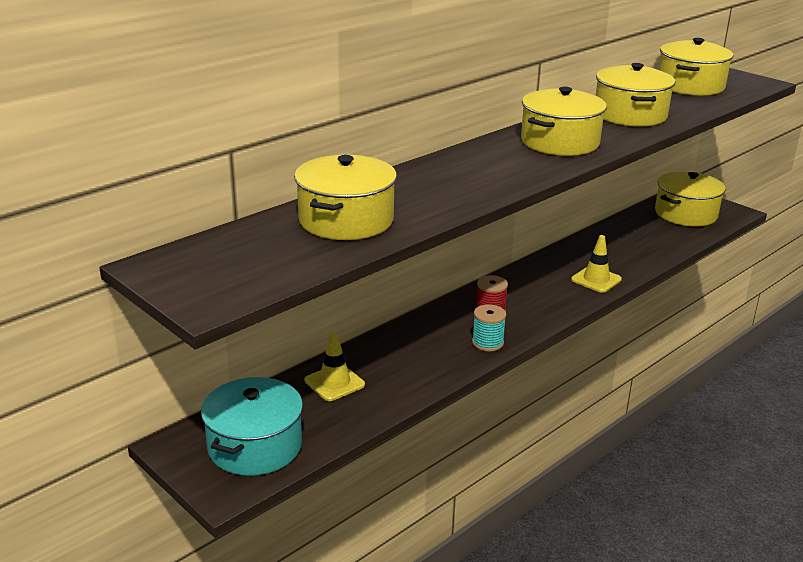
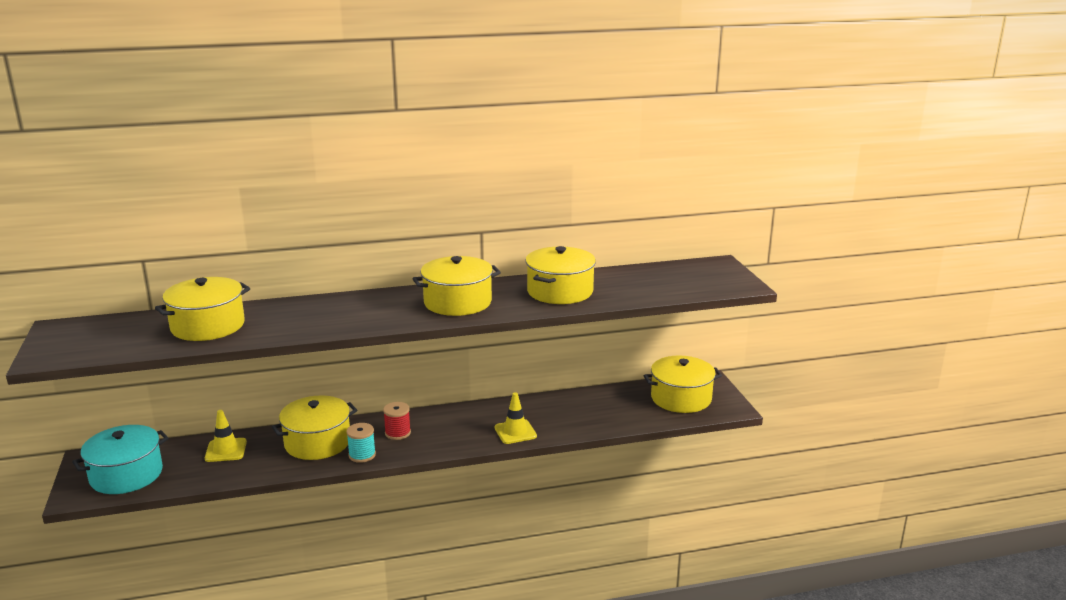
camera: 30 degrees right, 5 degrees down
(690, 86) = (667, 276): yellow pot -> yellow pot (317, 442)

